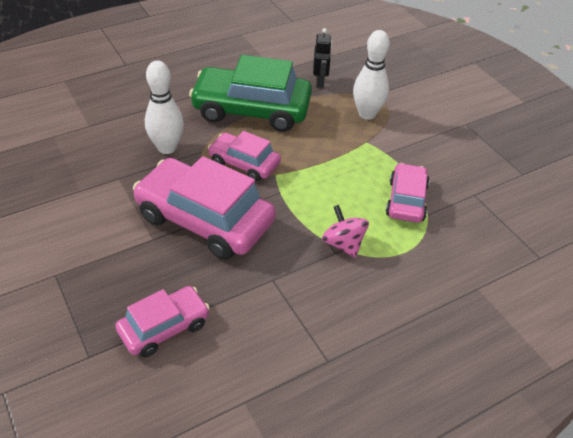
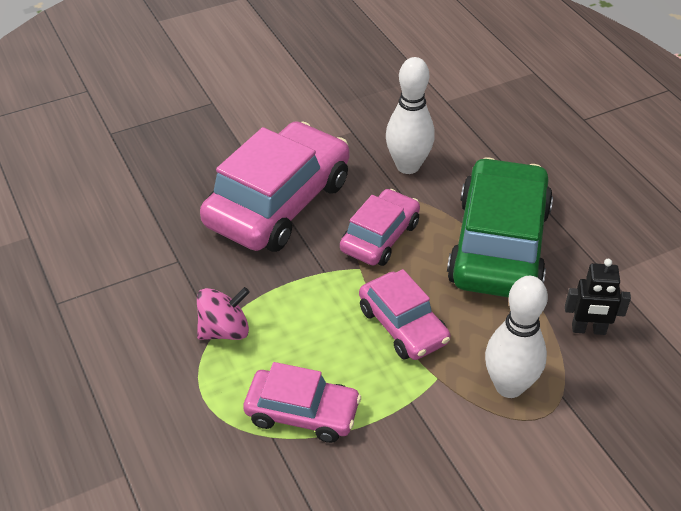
camera: 95 degrees right, 0 degrees up
(164, 327) = (131, 178): pink car -> pink car (403, 325)

